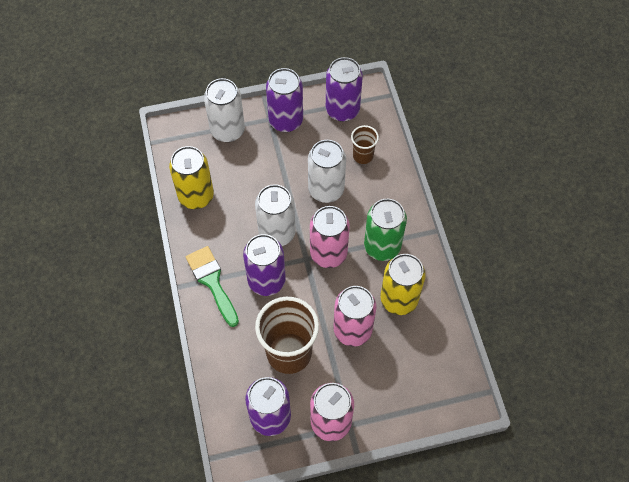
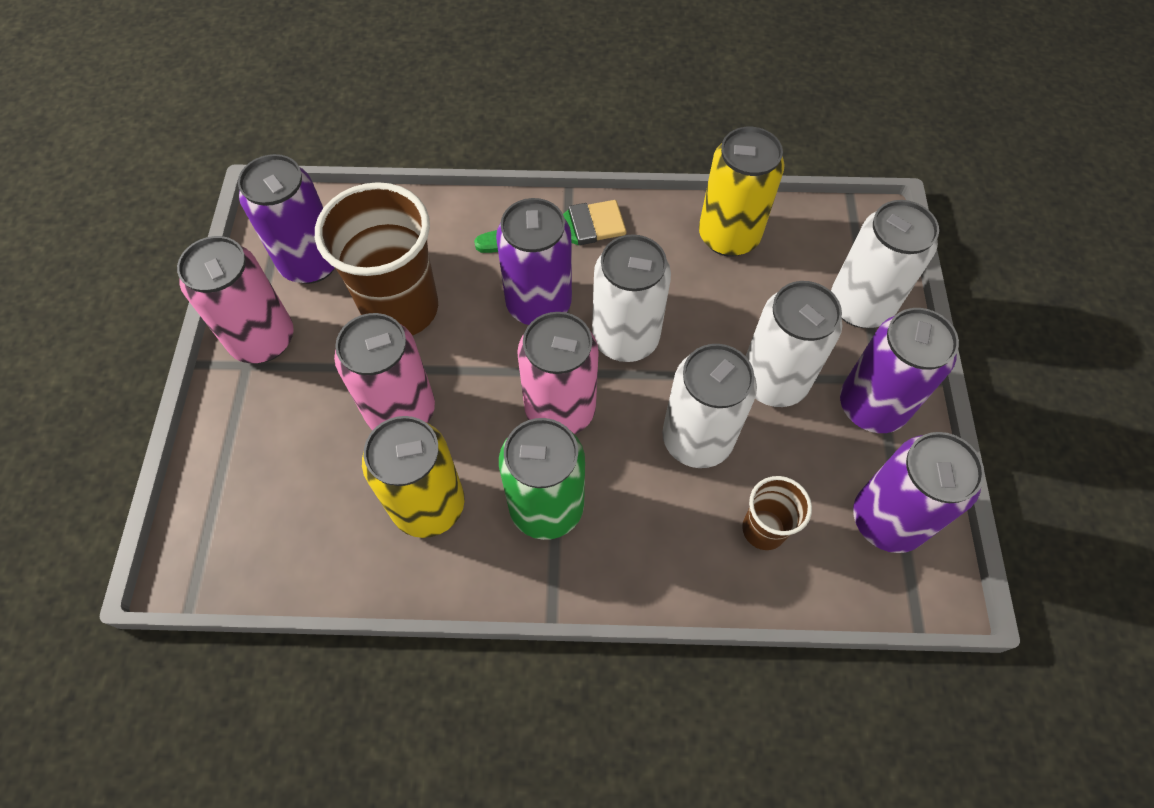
camera: 105 degrees right, 0 degrees up
(284, 162) = (773, 381): none -> white can

